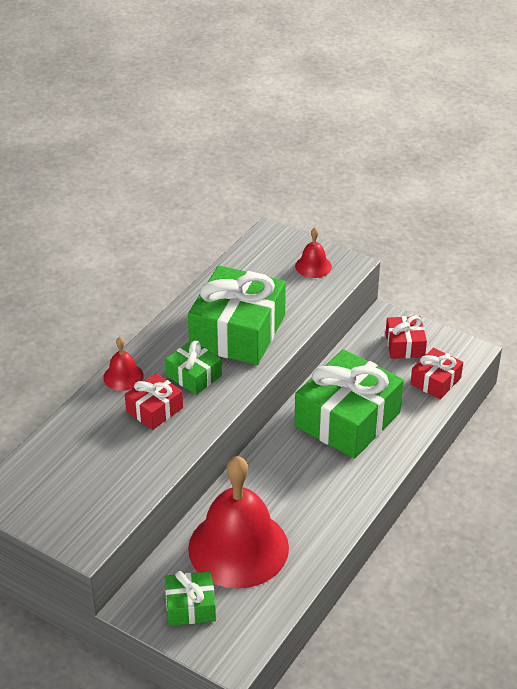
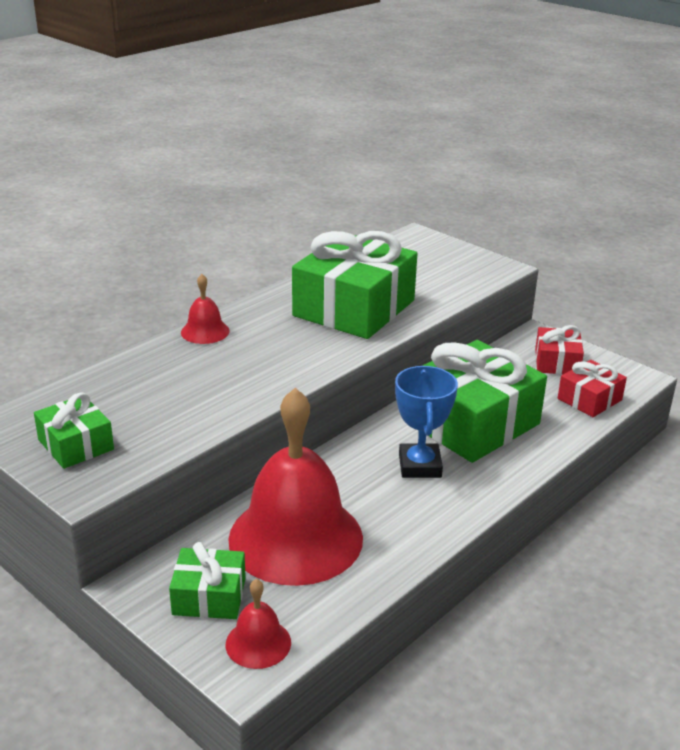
camera: 10 degrees right, 10 degrees down
(154, 409) = (229, 365): red gift -> none
(194, 376) = (288, 340): green gift -> green gift (76, 445)
(313, 266) = (459, 264): red bell -> red bell (258, 643)
(315, 467) = (420, 466): none -> blue trophy

